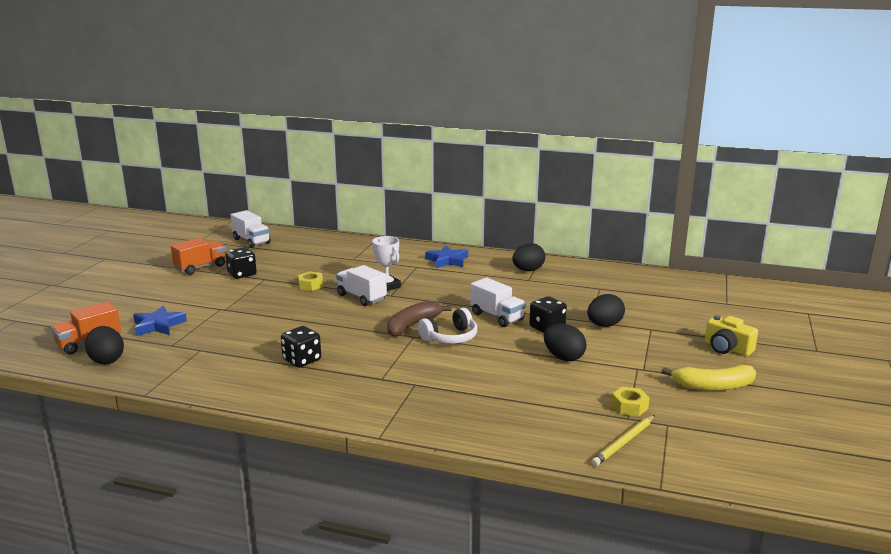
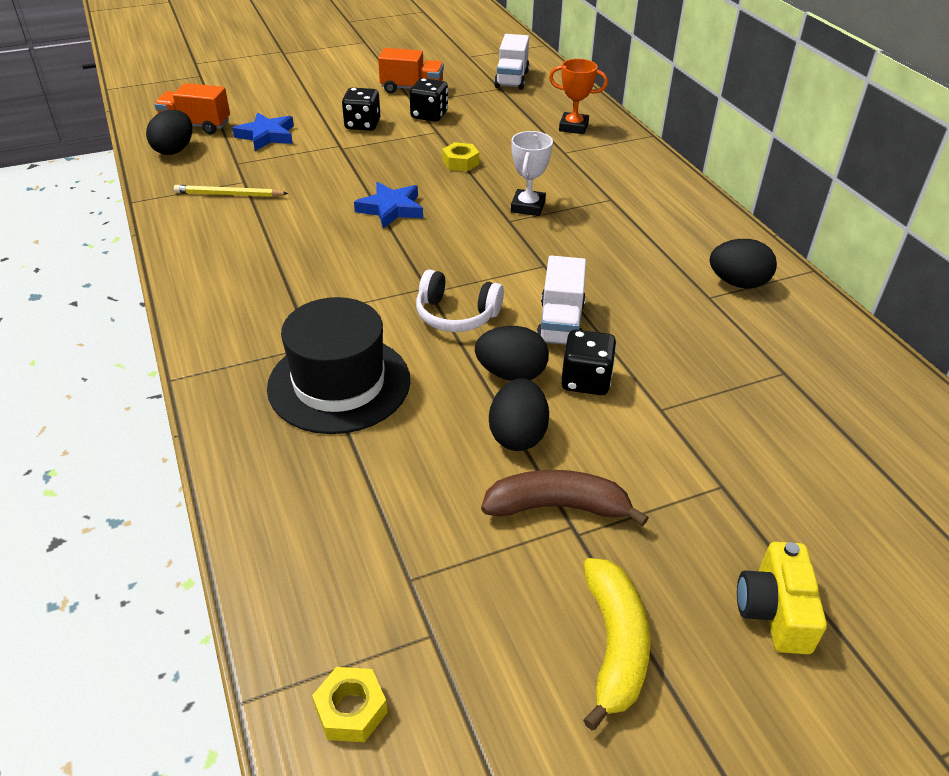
camera: 50 degrees right, 20 degrees up
(302, 360) = (285, 246): black dice -> black dice (362, 125)
(334, 247) = (573, 127): none -> orange trophy
(361, 297) = (475, 206): white truck -> none
(413, 325) = (453, 273): brown banana -> brown banana (557, 507)
(447, 260) = (663, 211): blue star -> blue star (391, 209)
(460, 387) = (339, 383): none -> black hat
(604, 325) = (667, 431): black egg -> black egg (511, 374)
(624, 442) = (335, 605): yellow pencil -> yellow pencil (229, 194)
(629, 406) = (444, 567): yellow nut -> yellow nut (351, 710)
(713, 386) = (614, 645): yellow banana -> yellow banana turned 135 degrees counterclockwise

